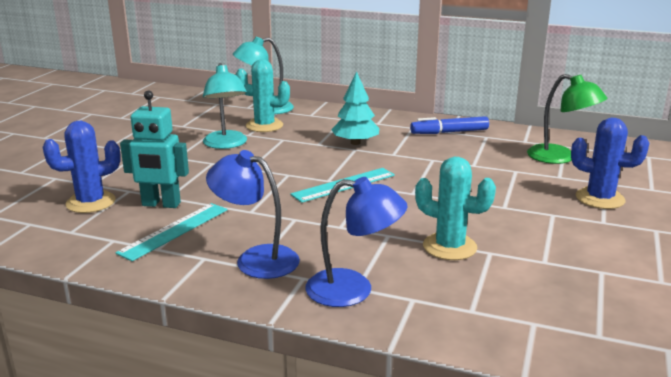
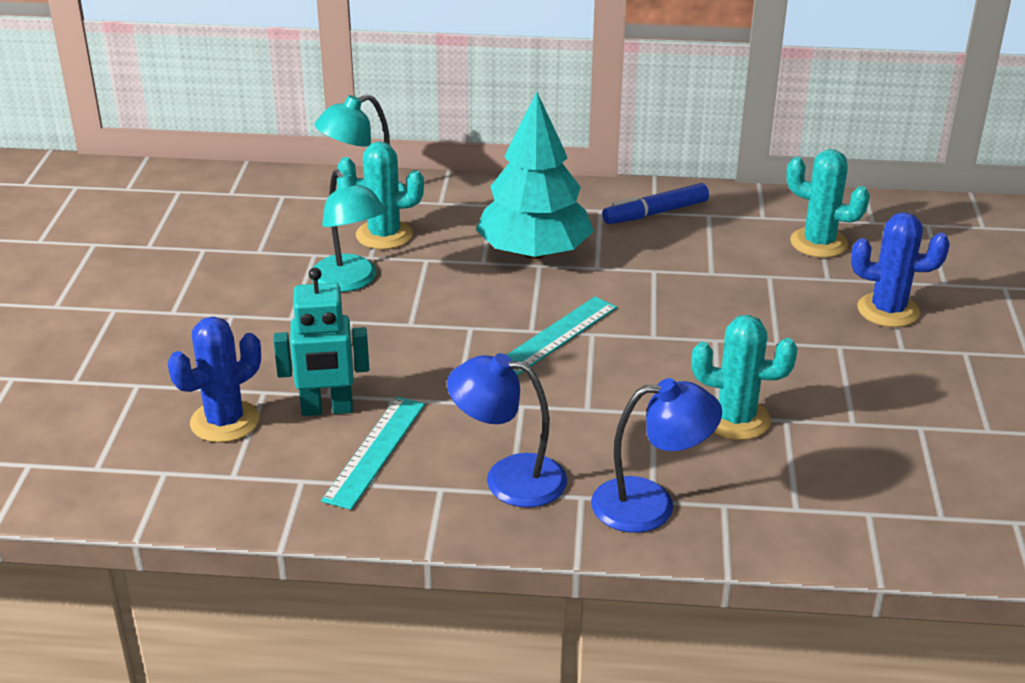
camera: 15 degrees left, 10 degrees up
(355, 143) = (534, 252): turquoise tree -> turquoise tree, size x1.64
(560, 158) = (819, 243): green lamp -> turquoise cactus

